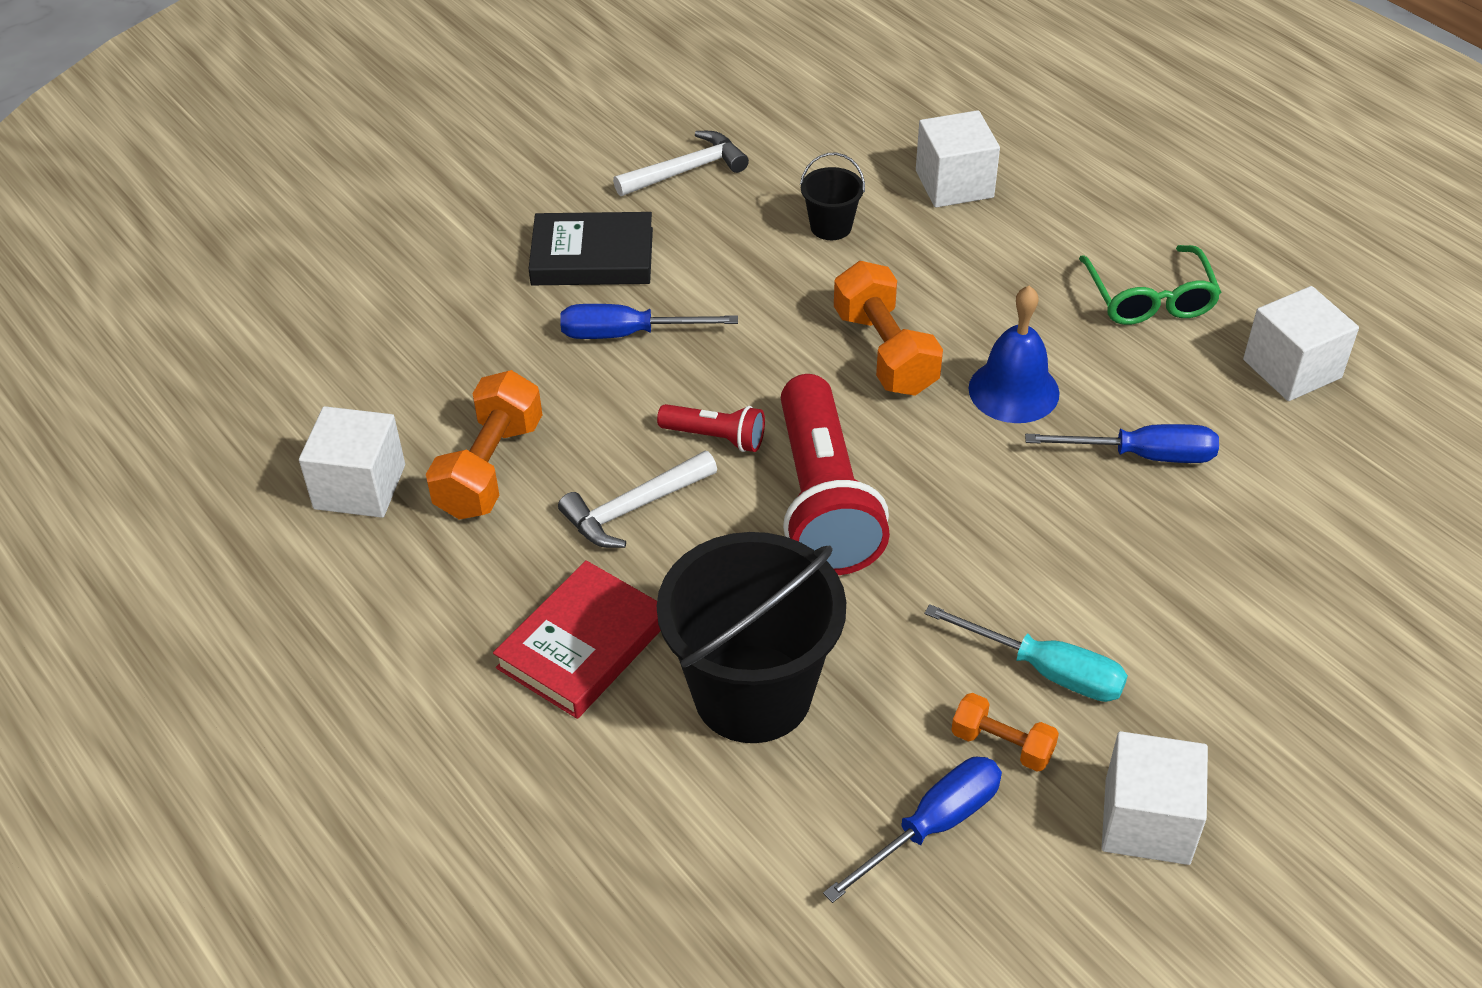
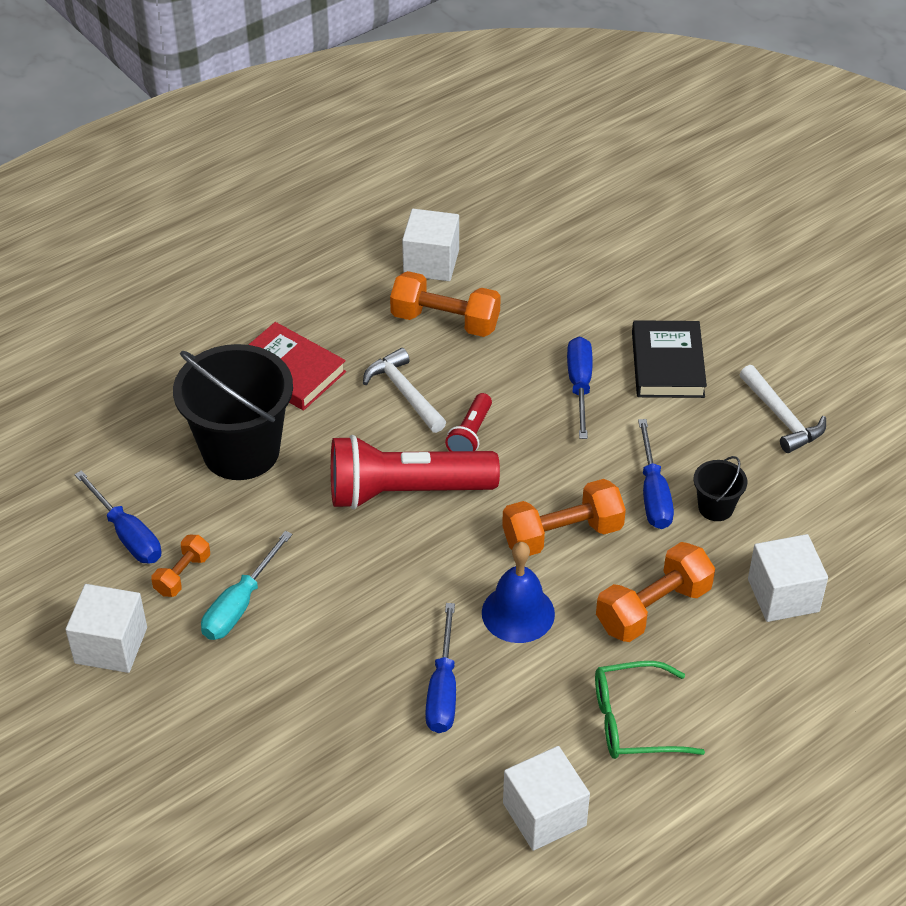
camera: 90 degrees right, 0 degrees up
(812, 275) = (653, 493): none -> blue screwdriver
(988, 280) = (653, 608): none -> orange dumbbell

